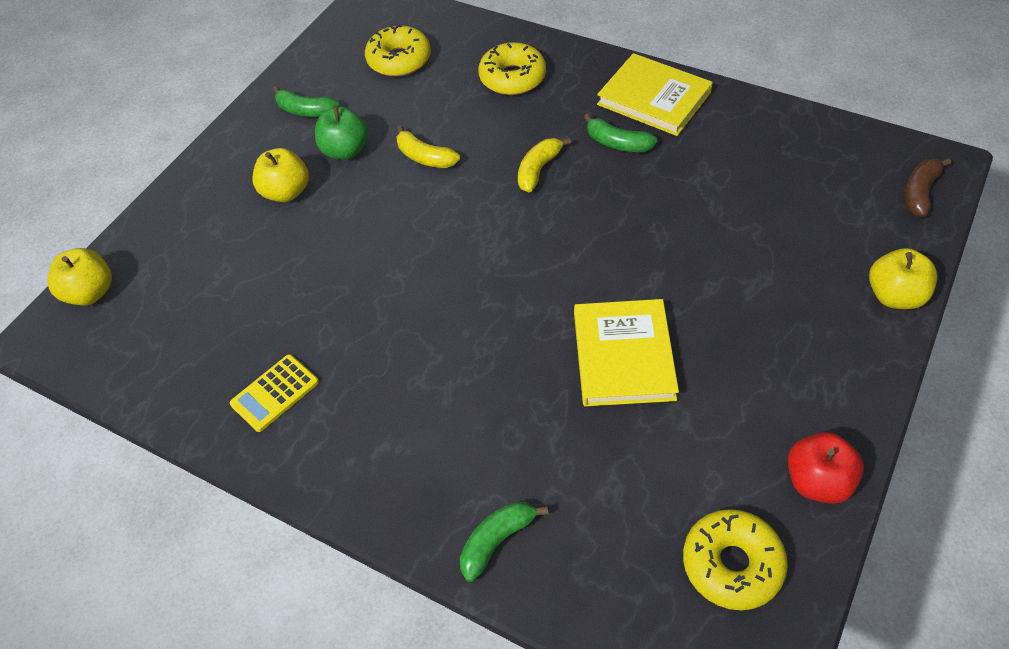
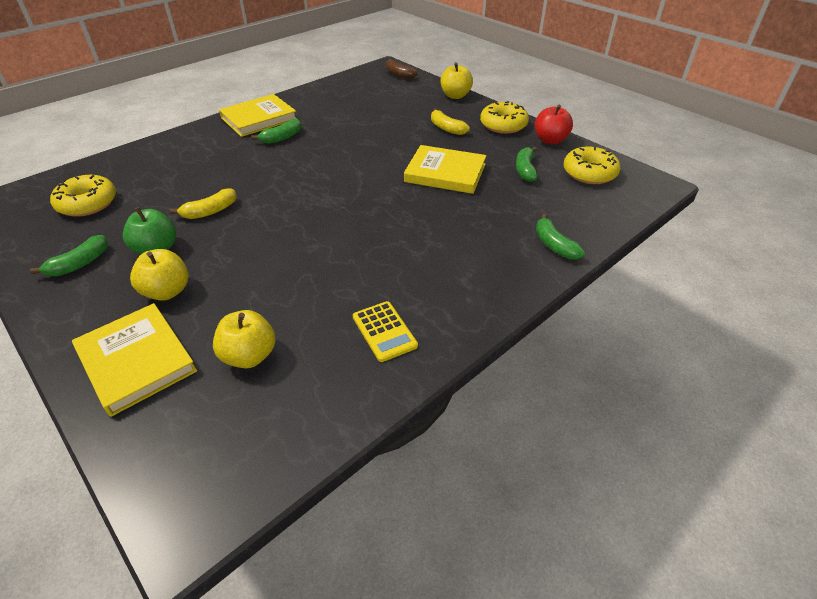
camera: 75 degrees left, 10 degrees down
(90, 292) = (158, 466): yellow apple -> yellow apple (249, 356)
(194, 219) = (136, 360): none -> yellow book
(512, 78) = (176, 160): yellow donut -> yellow donut (503, 125)
(538, 169) = (274, 168): yellow banana -> yellow banana (446, 128)
(690, 461) = (525, 170): none -> green banana

